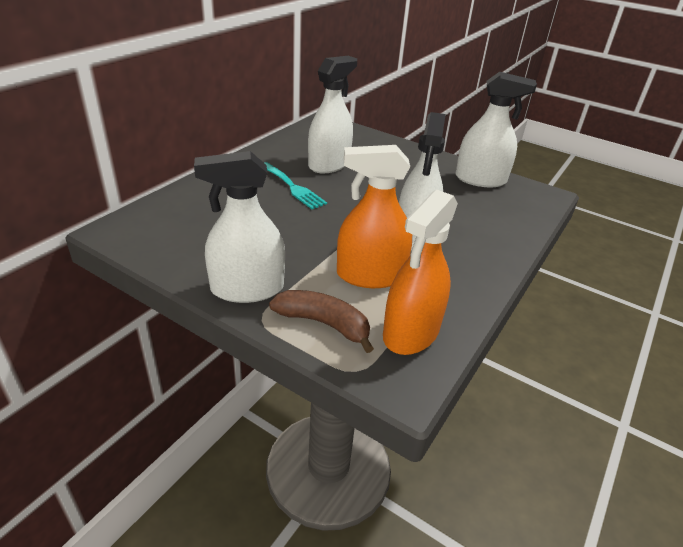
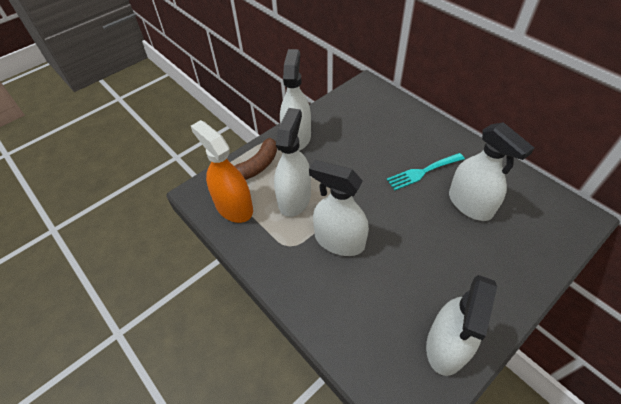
camera: 110 degrees right, 15 degrees up
(370, 275) = (294, 198): orange spray bottle -> white spray bottle

